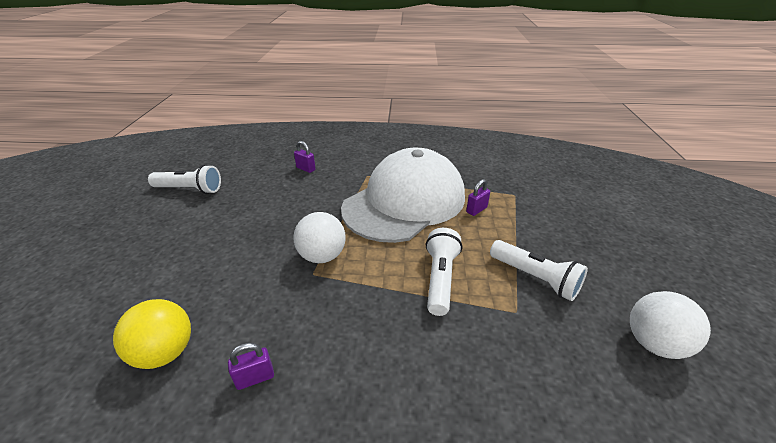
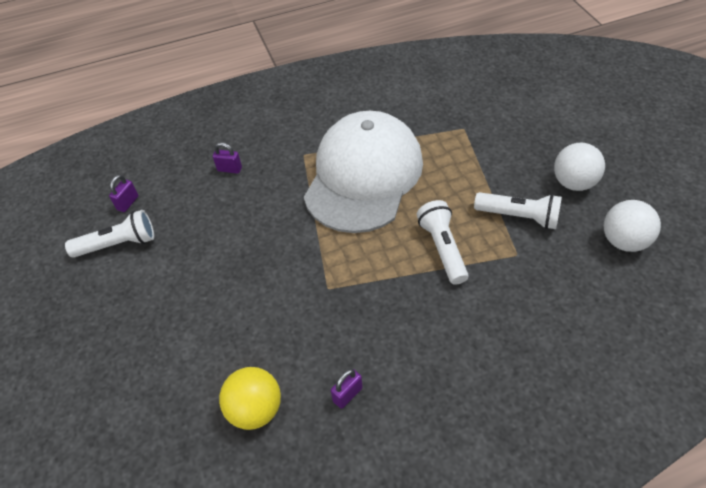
camera: 20 degrees left, 15 degrees up
(322, 256) = (324, 267): white ball -> white ball (573, 183)
(476, 210) = (437, 160): purple padlock -> purple padlock (128, 203)

